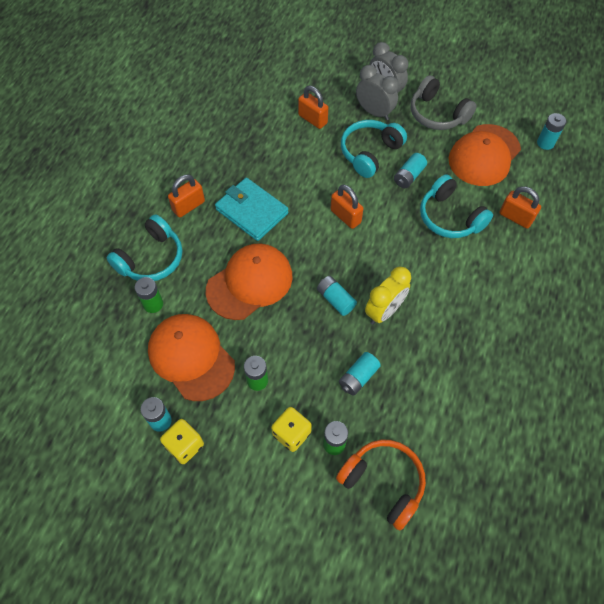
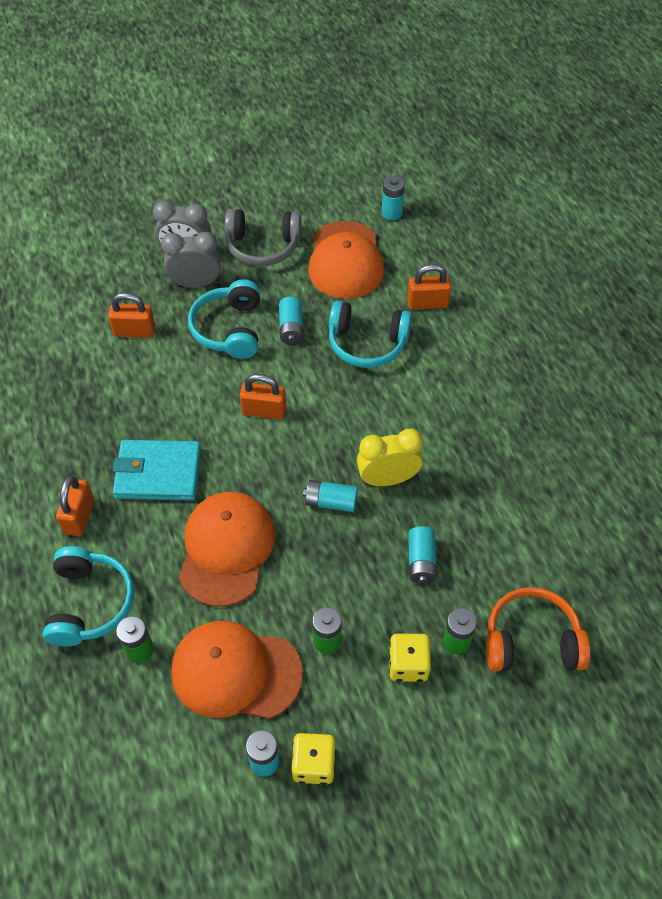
camera: 40 degrees left, 5 degrees down
(384, 311) = (387, 479): yellow clock -> yellow clock turned 105 degrees counterclockwise

